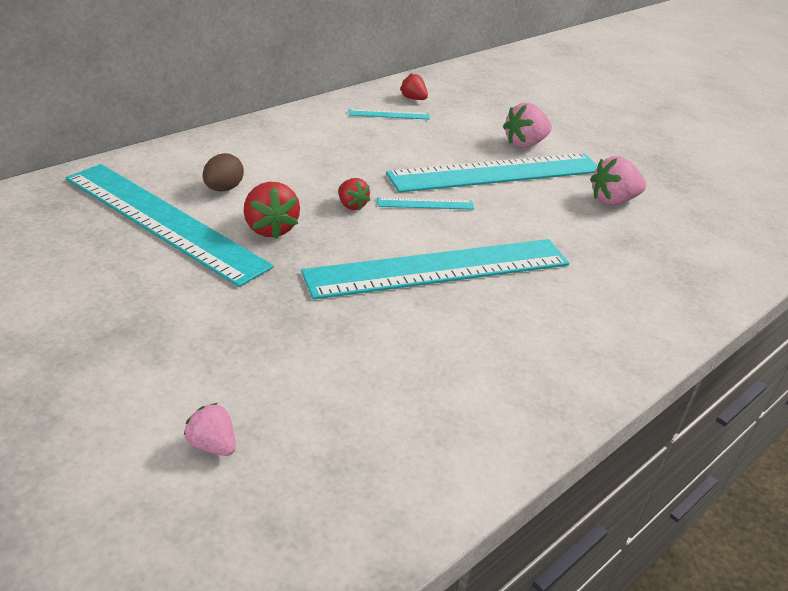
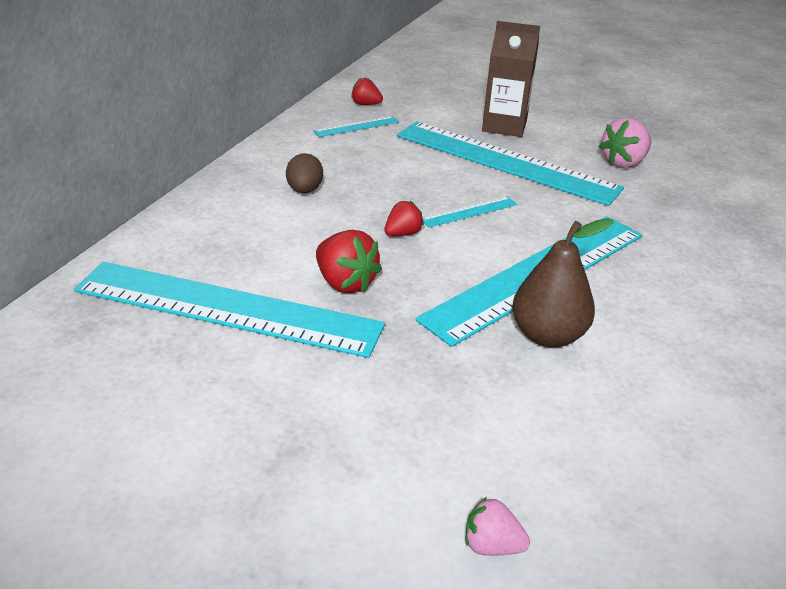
camera: 20 degrees left, 0 degrees up
(223, 189) = (260, 252): brown egg -> brown egg (304, 190)
(351, 205) = (403, 233): red strawberry -> red strawberry turned 75 degrees counterclockwise
(403, 315) = (547, 335): none -> brown pear
(497, 173) = (505, 161): turquoise ruler -> turquoise ruler turned 75 degrees clockwise
(524, 144) = (504, 126): pink strawberry -> brown carton

